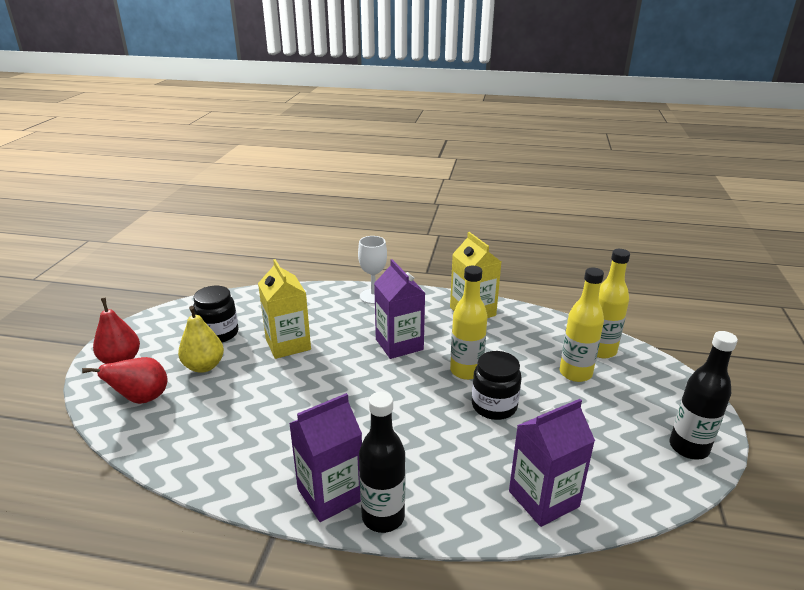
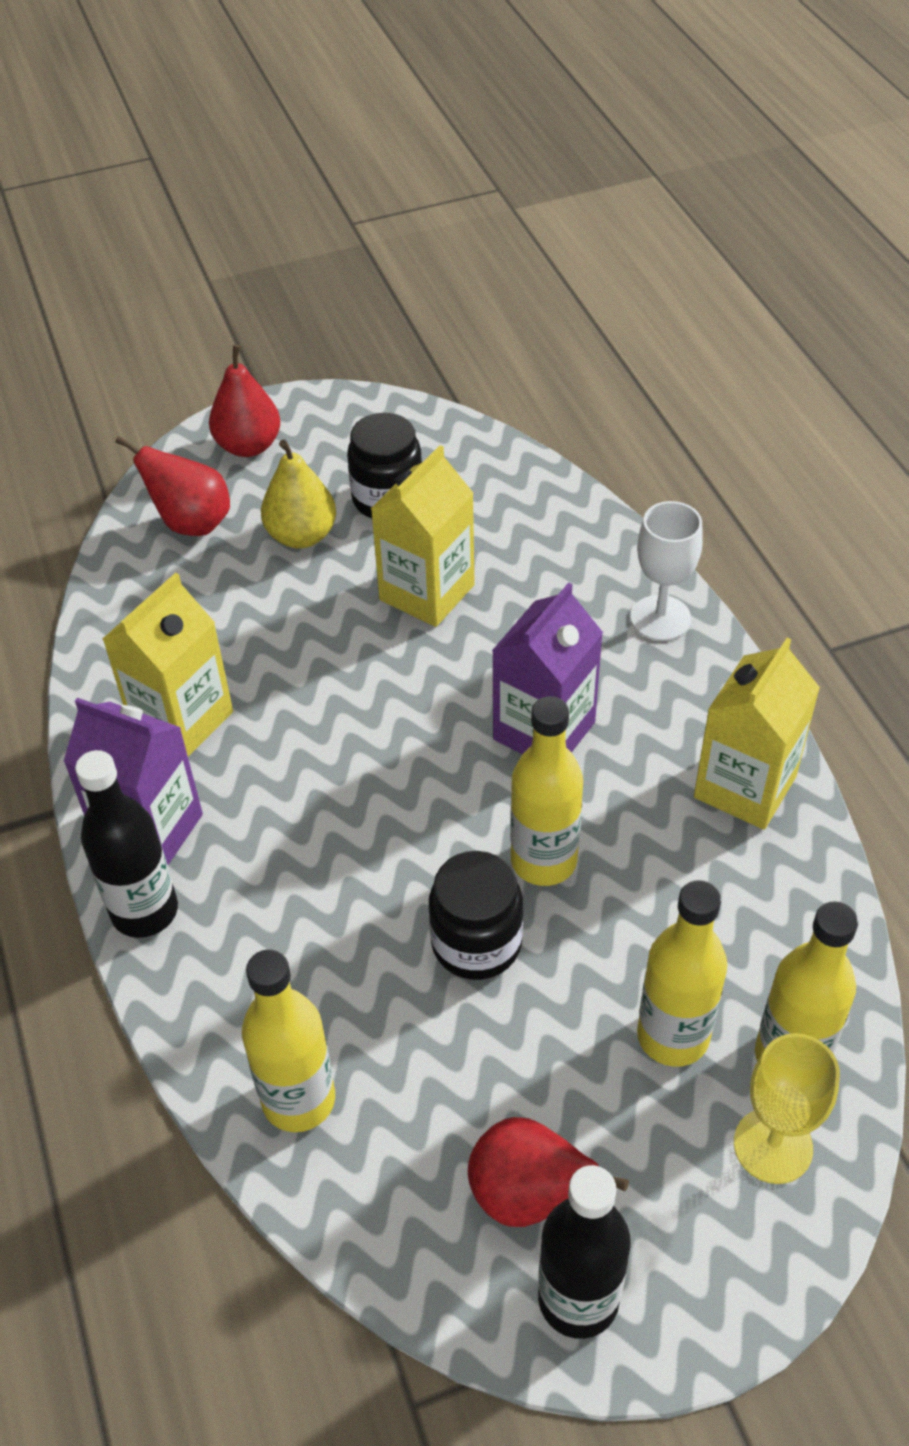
camera: 60 degrees right, 20 degrees up
(269, 453) = (181, 719): none -> yellow carton
(543, 499) = (298, 1100): purple carton -> yellow bottle
(632, 442) = (529, 1195): none -> red pear
(637, 370) = (773, 1145): none -> yellow goblet

